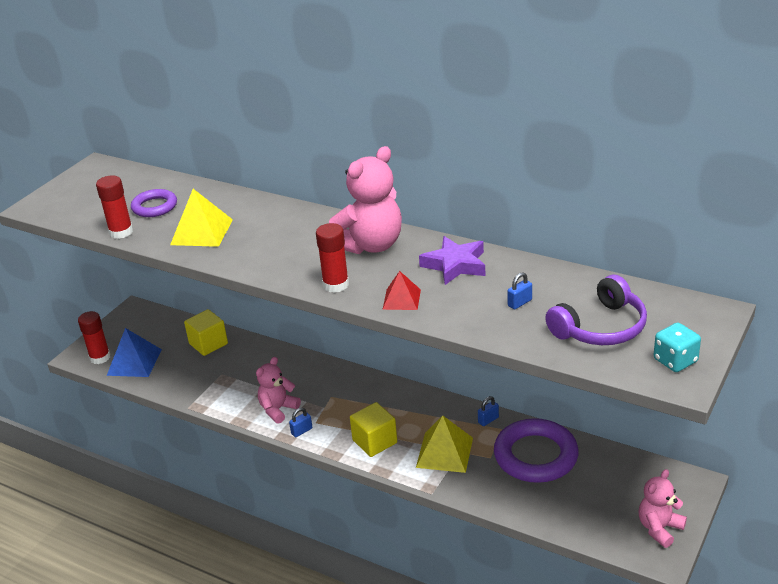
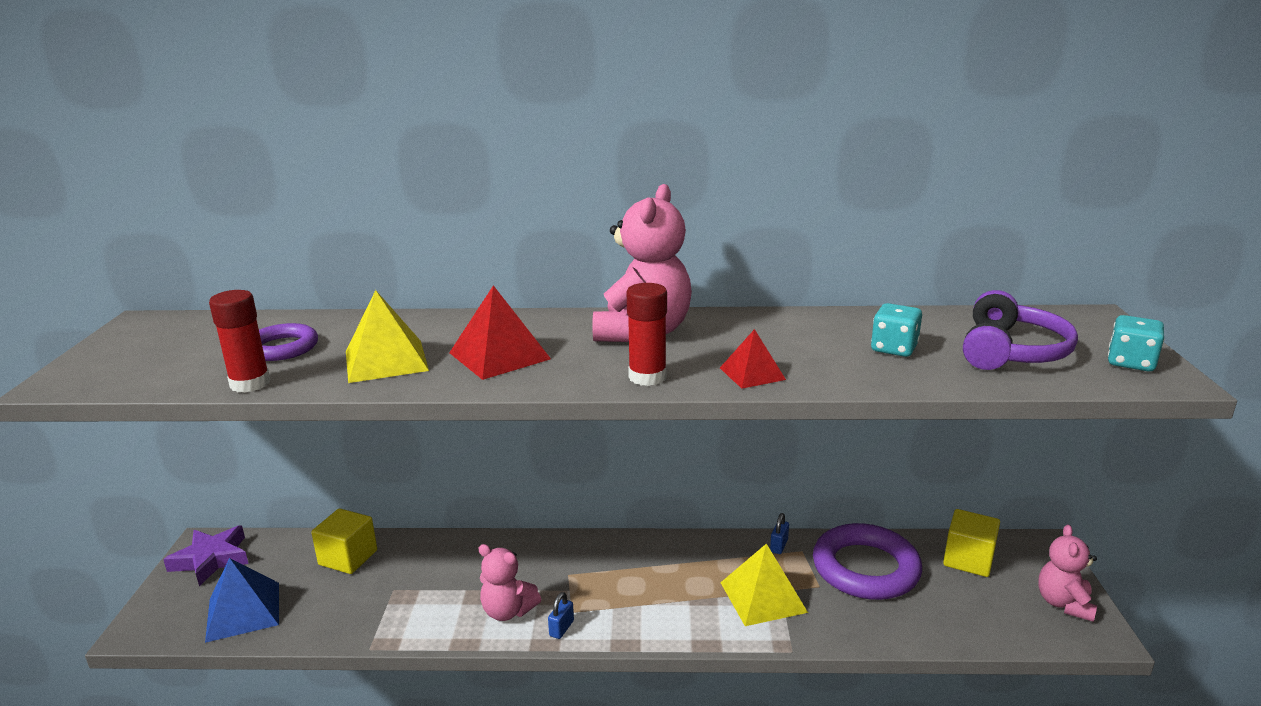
camera: 30 degrees left, 10 degrees down
(100, 357) = (180, 620): red glue stick -> none
(267, 244) = (499, 355): none -> red pyramid
(278, 409) = (508, 611): pink teddy bear -> pink teddy bear turned 75 degrees counterclockwise
(374, 441) = (668, 611): yellow cube -> yellow cube (968, 560)
(455, 265) = (771, 330): purple star -> purple star (211, 559)
(519, 303) = (894, 348): blue padlock -> turquoise dice

